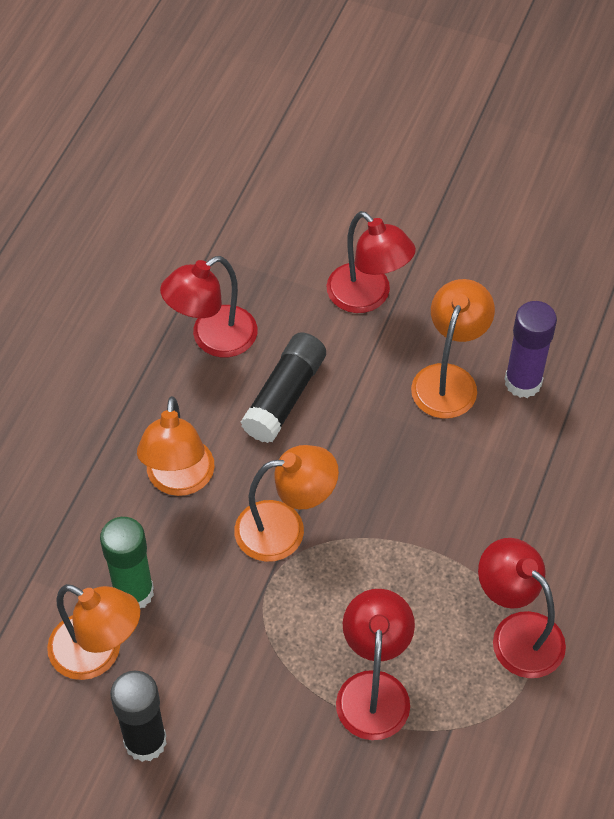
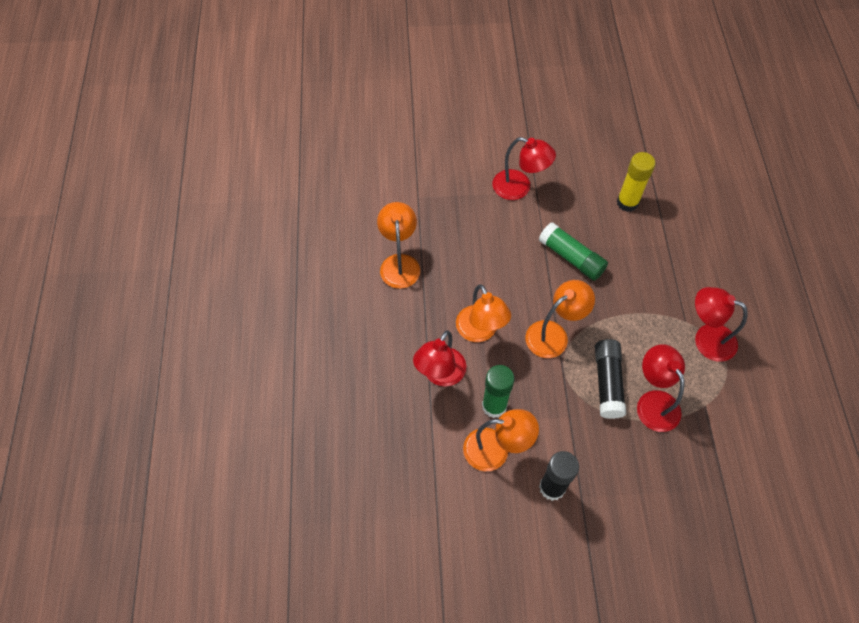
camera: 25 degrees left, 5 degrees up
(213, 339) = (450, 244): red lamp -> red lamp (440, 375)
(285, 396) = (509, 260): black glue stick -> black glue stick (607, 382)
(382, 429) = (571, 257): none -> green glue stick
(448, 379) = (589, 216): orange lamp -> orange lamp (399, 263)
(523, 382) = (627, 202): purple glue stick -> yellow glue stick

